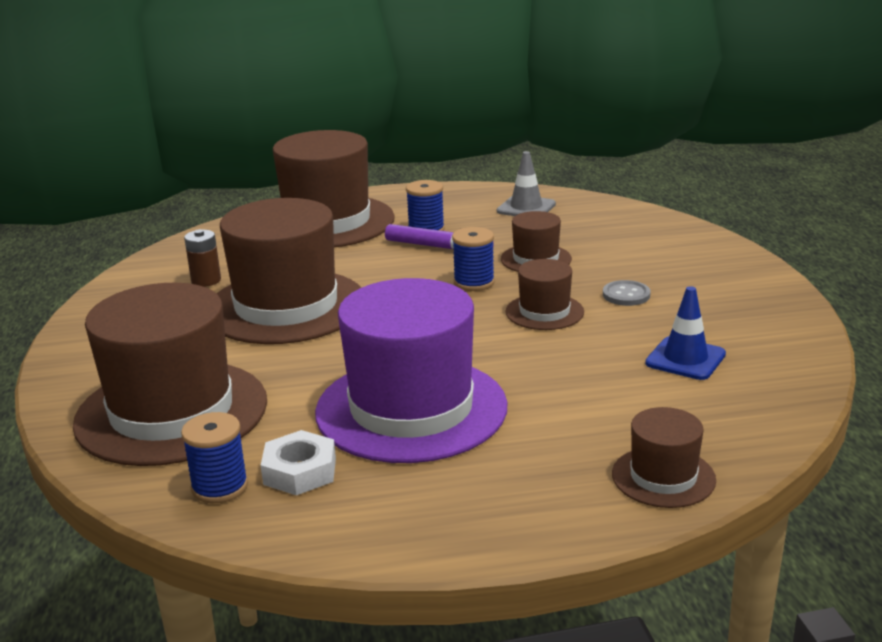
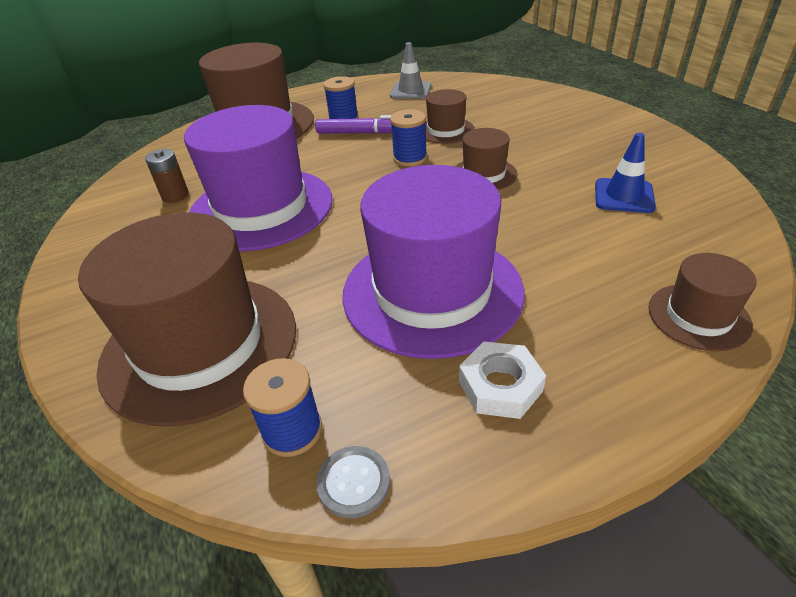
camera: 15 degrees left, 15 degrees up
(286, 306) = (261, 208): brown hat -> purple hat
(300, 471) = (366, 389): white nut -> white nut (500, 386)
(626, 295) = (536, 149): grey button -> grey button (353, 482)

